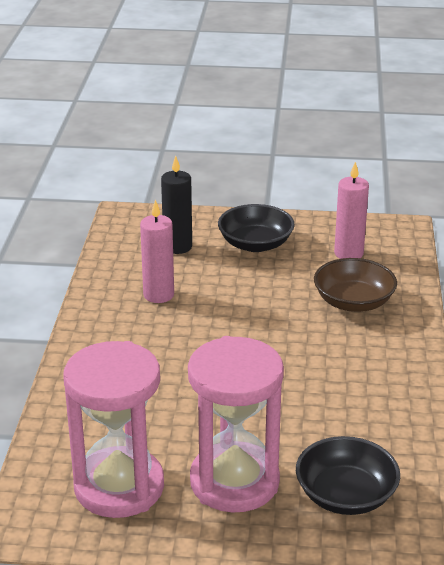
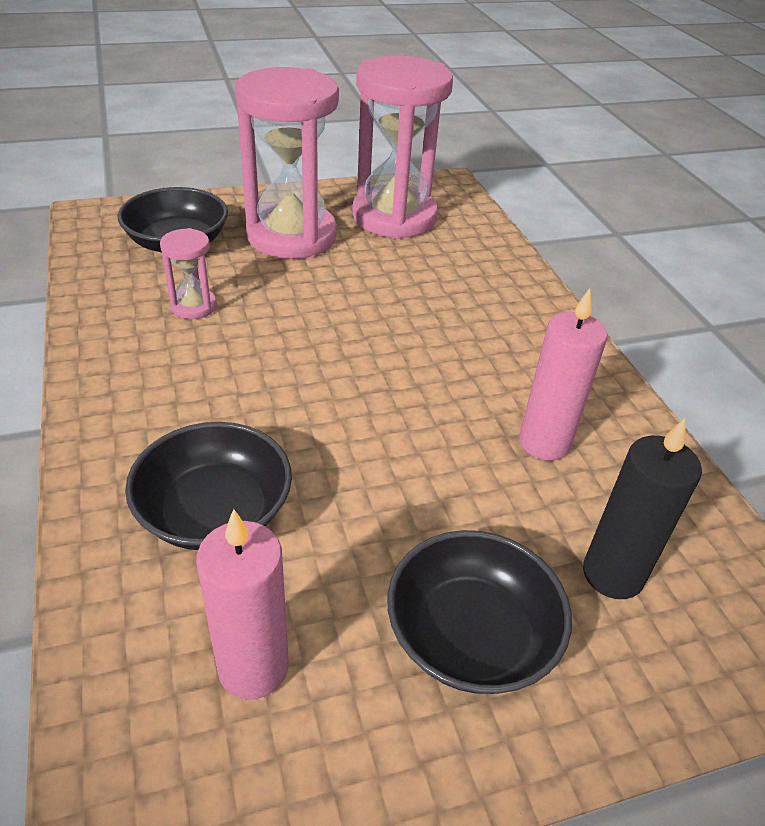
camera: 155 degrees right, 10 degrees up
(343, 423) = (193, 306): none -> pink hourglass
(353, 302) = (215, 511): brown bowl -> black bowl

